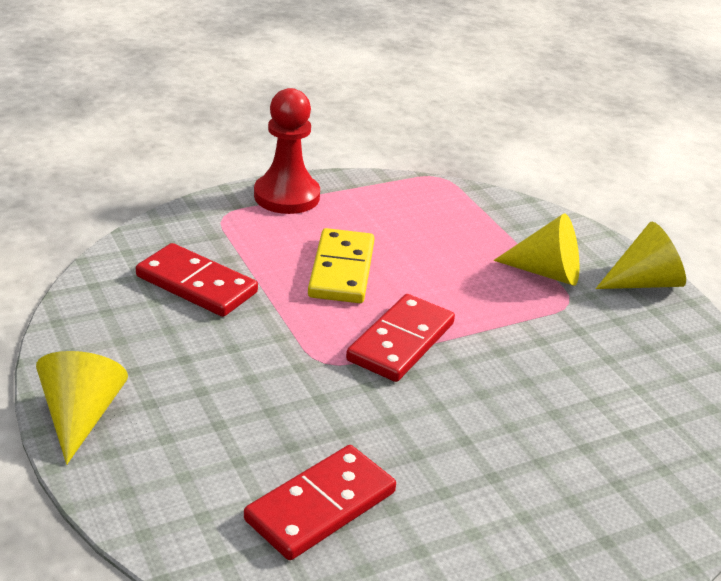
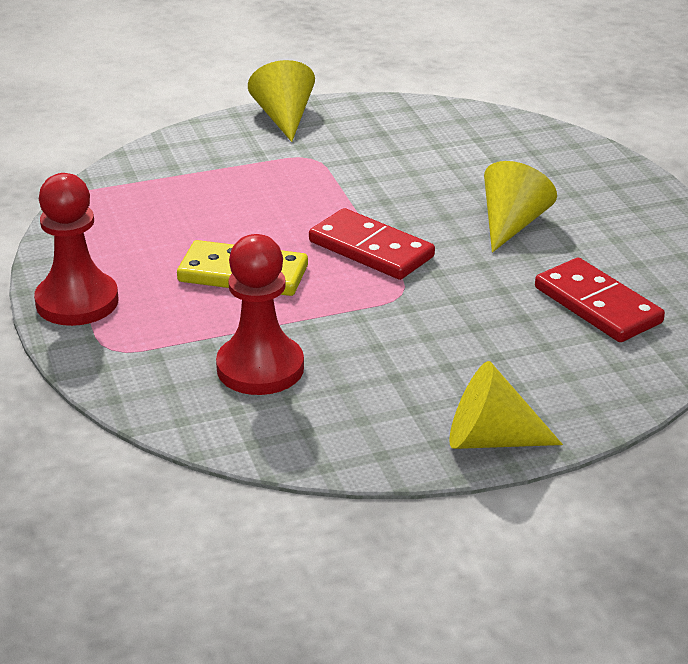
camera: 80 degrees left, 0 degrees up
(196, 284) = (260, 368): red domino -> red pawn
(546, 272) = (261, 162): yellow cone -> yellow cone (512, 224)

